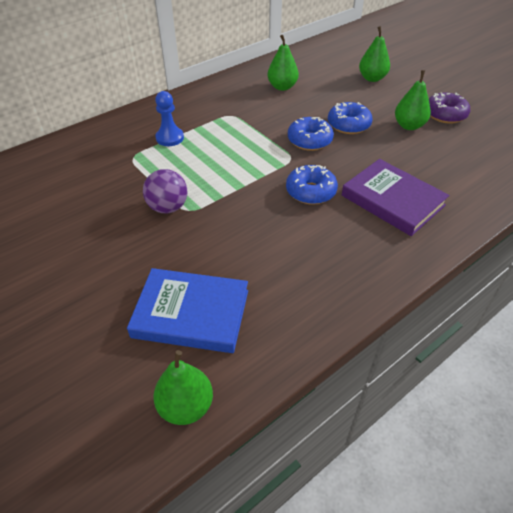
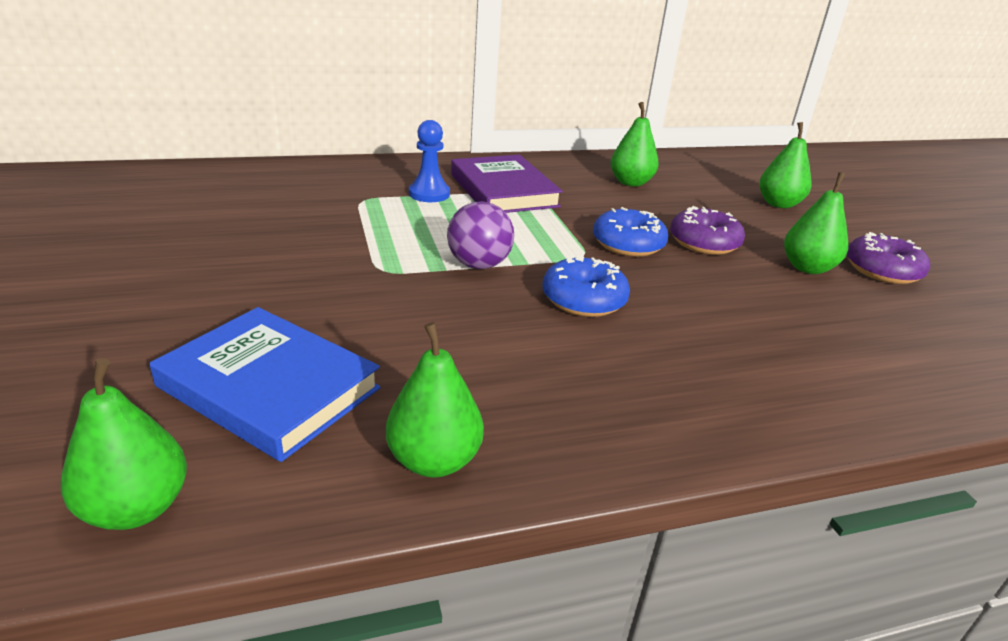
camera: 20 degrees right, 15 degrees down
(168, 207) = (358, 259): purple ball -> purple ball (479, 265)
(303, 321) = (434, 460): none -> green pear
(348, 125) = (704, 243): blue donut -> purple donut
(392, 200) = (716, 348): purple book -> purple book (503, 190)

